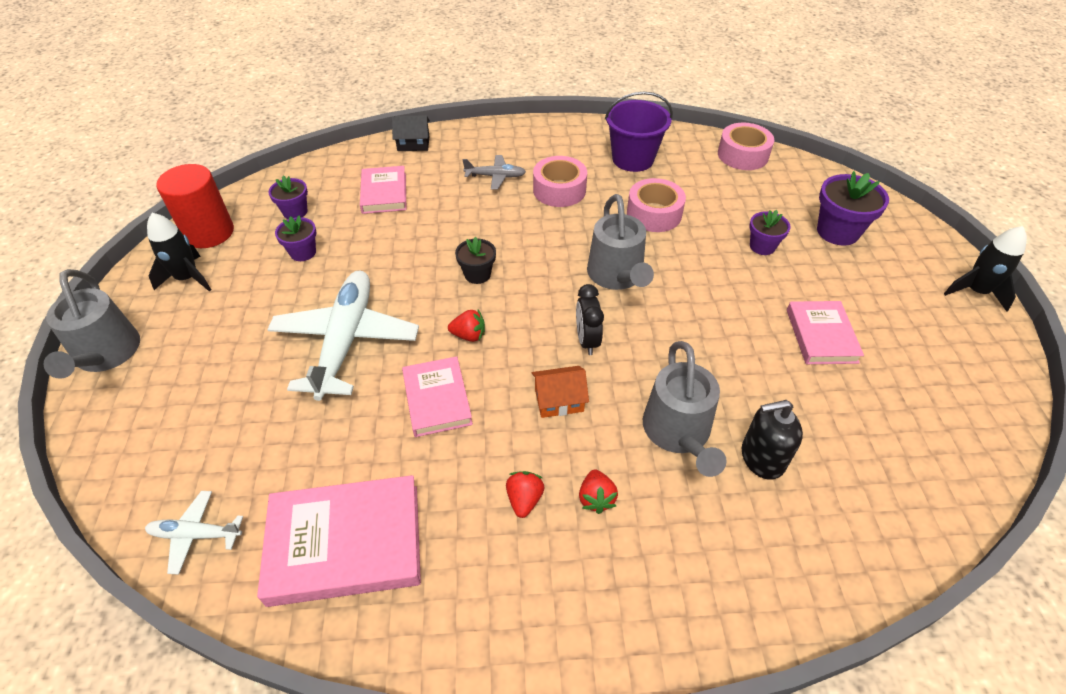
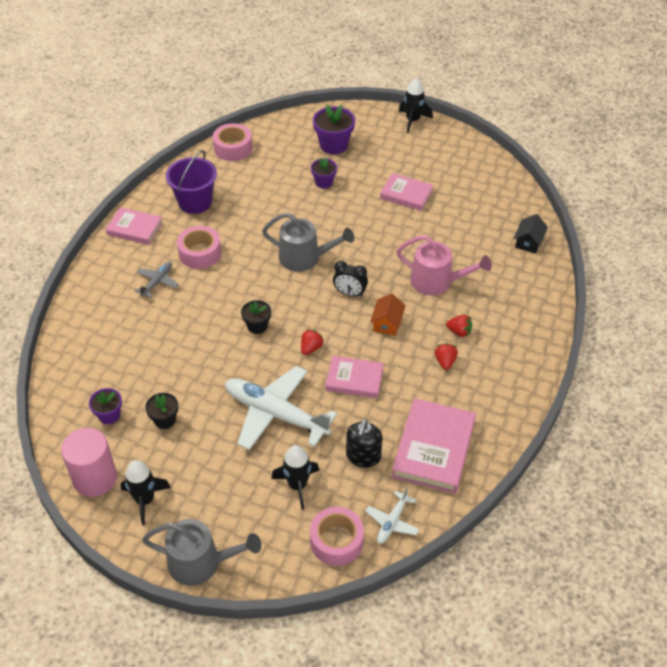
camera: 65 degrees left, 0 degrees up
(209, 233) = (95, 478): red cylinder -> pink cylinder
(238, 402) = (297, 485): none -> black rocket
(303, 252) = (165, 420): purple flower pot -> black flower pot
(384, 193) = (128, 353): pink book -> pink book (135, 228)
(413, 143) = (74, 318): black house -> black house (528, 242)
(524, 500) = (445, 362): red strawberry -> red strawberry turned 60 degrees clockwise
(654, 214) = (260, 216): pink tape -> pink tape (336, 541)
(678, 432) = (436, 282): grey watering can -> pink watering can
(762, 458) = (469, 257): black soap dispenser -> black soap dispenser (363, 456)

